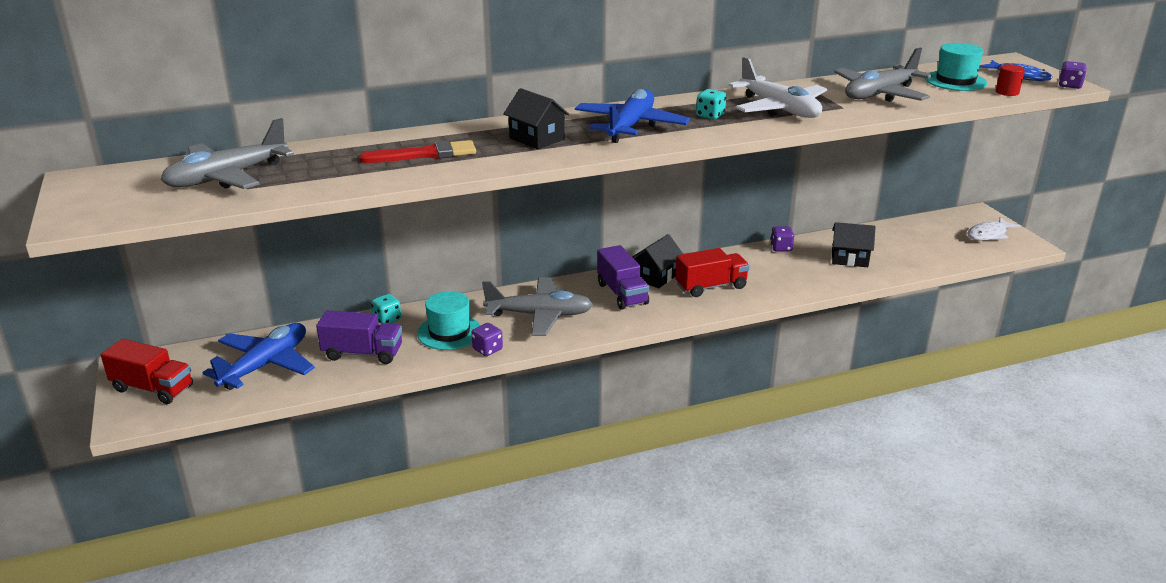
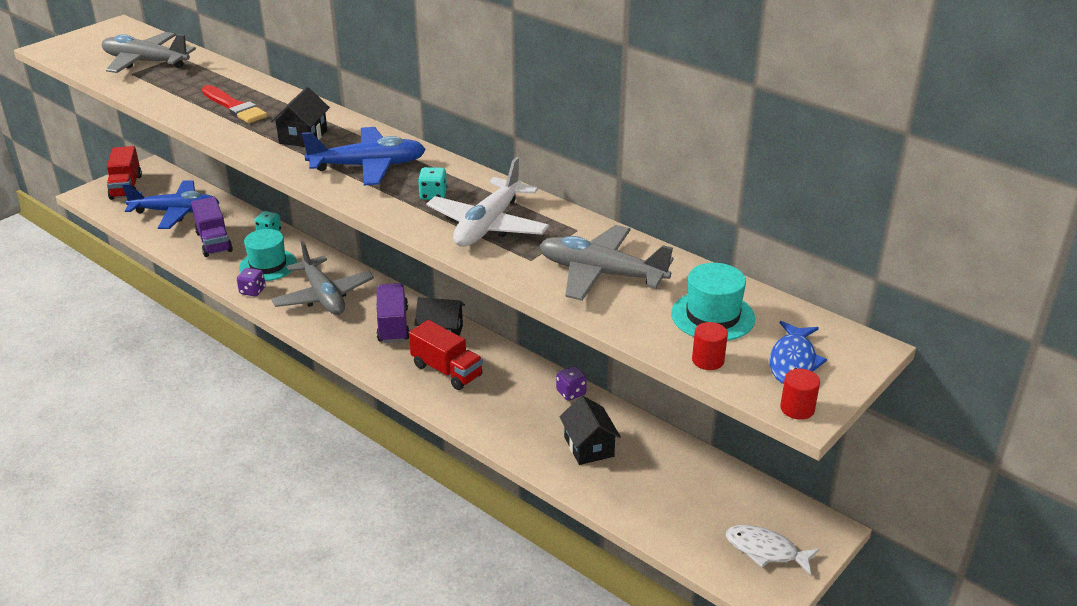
camera: 60 degrees right, 5 degrees up
(622, 294) = (393, 325): purple truck -> purple truck turned 135 degrees clockwise
(1069, 86) = (797, 408): purple dice -> red cylinder

